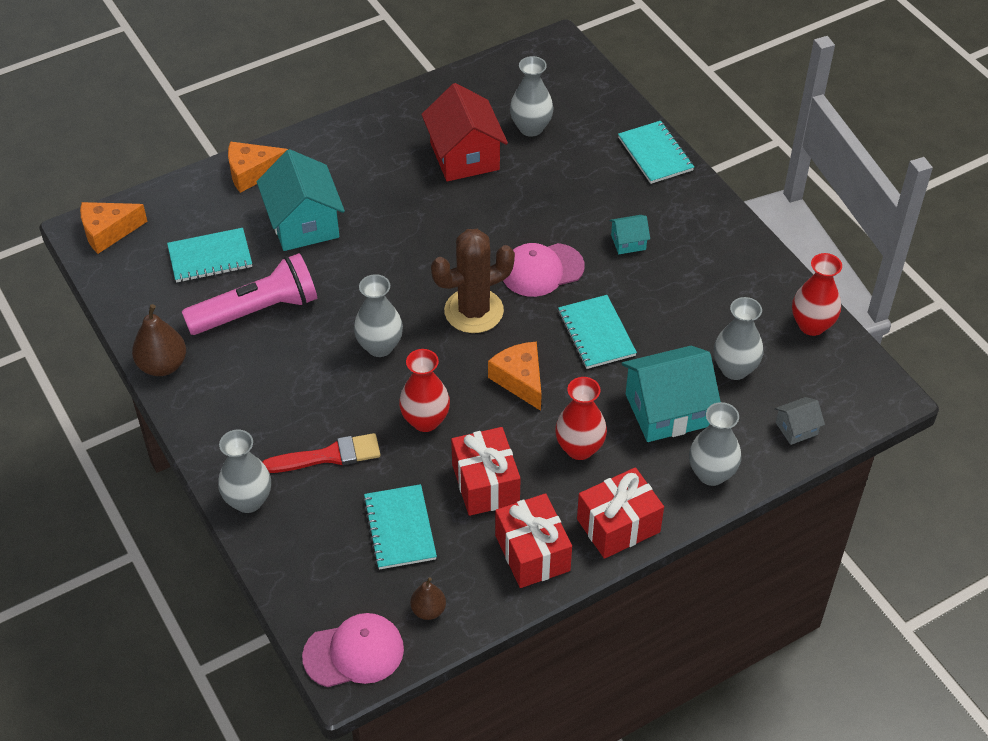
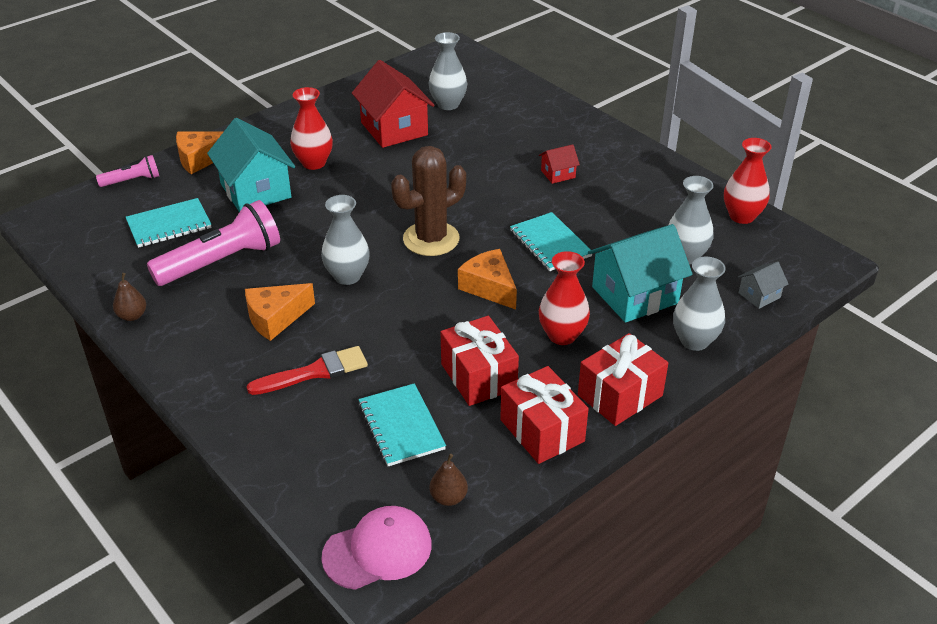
camera: 10 degrees left, 10 degrees down
(108, 232) = (66, 216): orange cheese -> orange cheese (275, 318)
(163, 365) = (132, 316): brown pear -> brown pear, size x0.60
(179, 193) = (132, 180): none -> pink flashlight
(248, 501) = (238, 422): grey vase -> none
(425, 420) = (406, 330): red vase -> red vase (314, 163)
(542, 270) = (486, 202): pink cap -> none
(628, 242) = (558, 174): turquoise house -> red house
(655, 154) = (561, 111): turquoise notebook -> none

